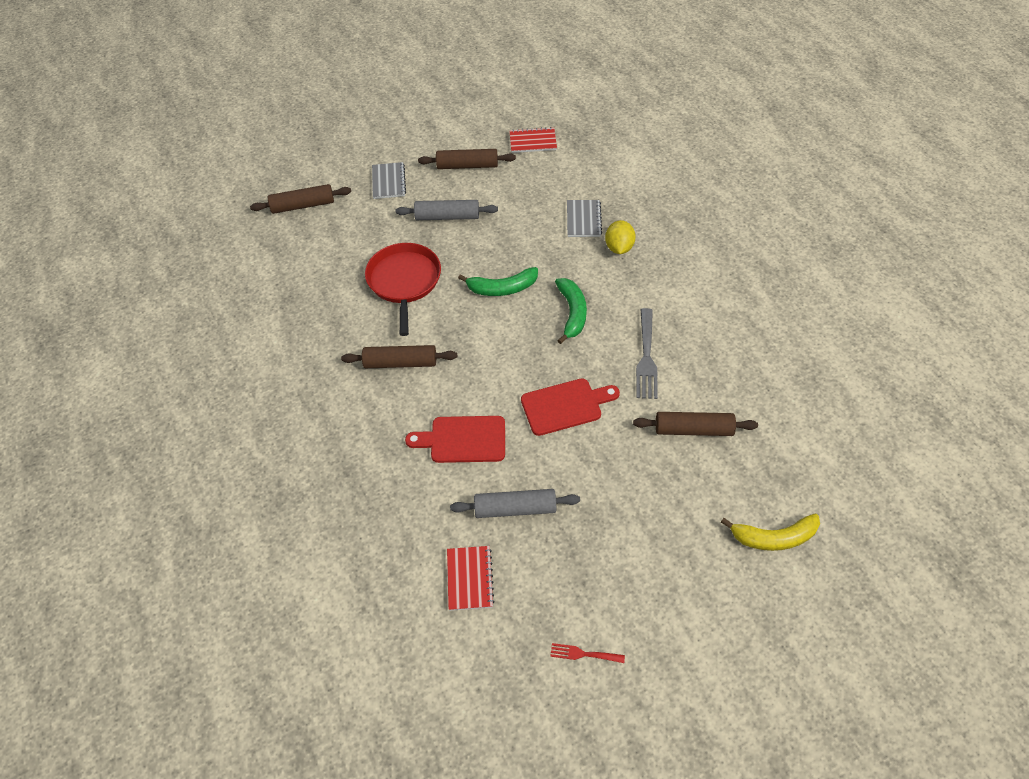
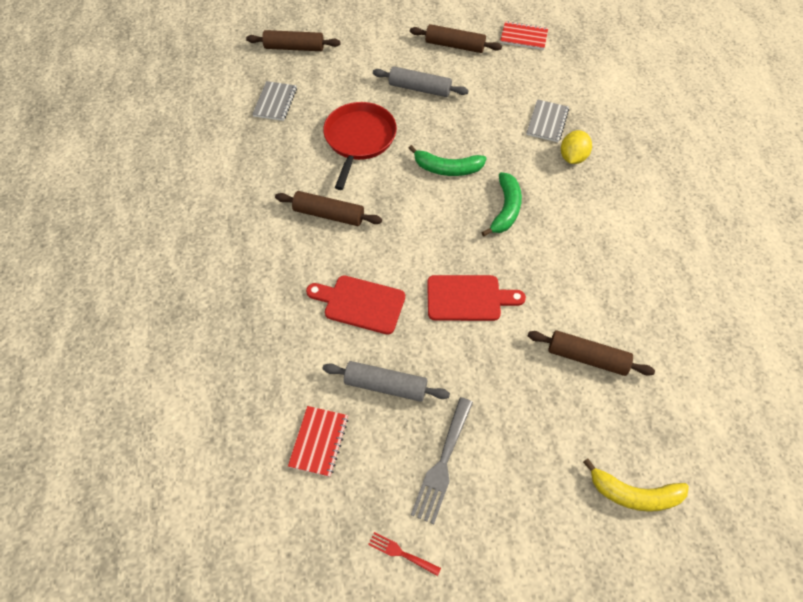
camera: 15 degrees right, 5 degrees up
(388, 182) = (378, 44): grey notebook -> grey notebook (275, 102)
(646, 357) = (563, 272): grey fork -> grey fork (443, 463)

